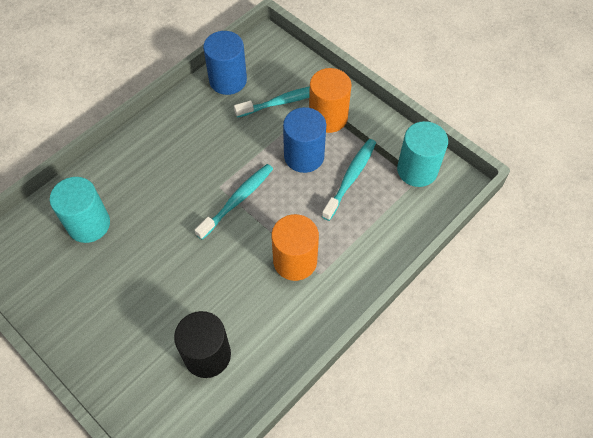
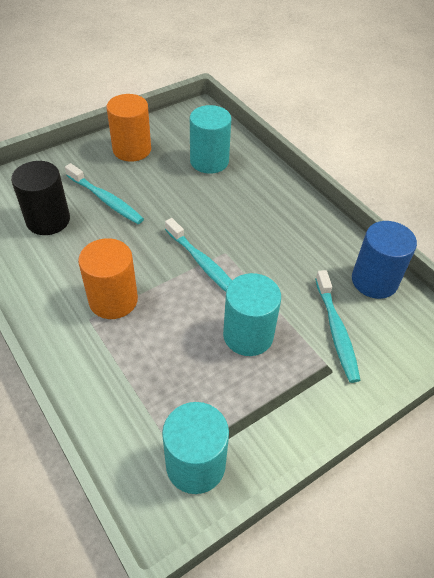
camera: 100 degrees right, 10 degrees down
(304, 156) = (248, 335): blue cylinder -> turquoise cylinder
(328, 117) = (304, 374): orange cylinder -> orange cylinder (132, 149)
(350, 178) = (203, 377): turquoise toothbrush -> turquoise toothbrush (105, 199)

